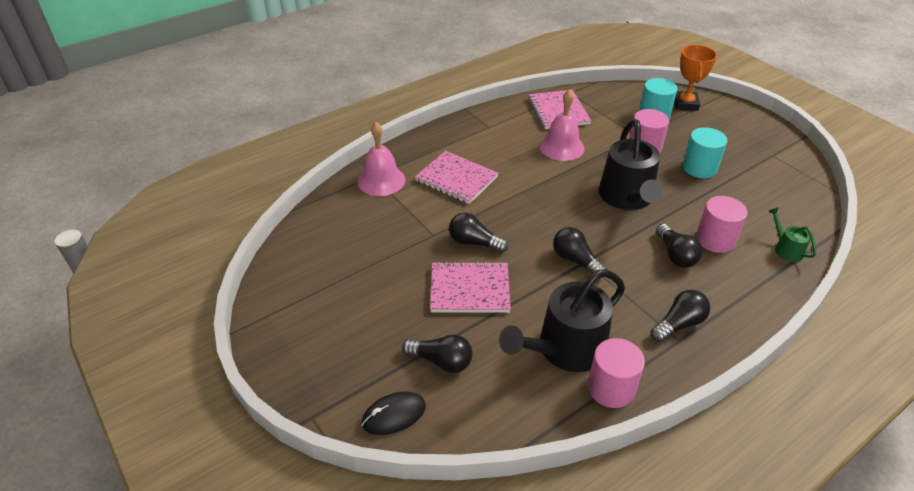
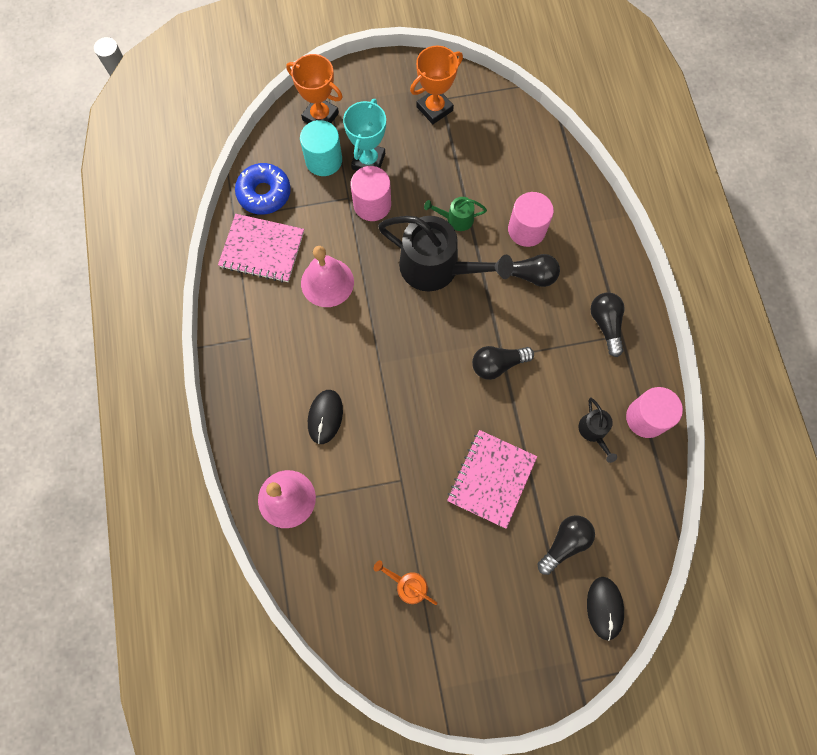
camera: 65 degrees left, 30 degrees up
(348, 266) = (408, 585): none -> orange watering can
(456, 179) = (325, 417): pink notebook -> black mouse
(474, 242) = (431, 445): black light bulb -> none
(565, 349) = (594, 431): black watering can -> black watering can, size x0.46
(600, 99) = (264, 193): none -> blue donut
(677, 136) = (368, 161): none -> turquoise trophy
(699, 168) = (427, 175): turquoise cylinder -> none
(759, 154) = (434, 108): none -> orange trophy
(786, 249) = (563, 182): green watering can -> green watering can (456, 219)

